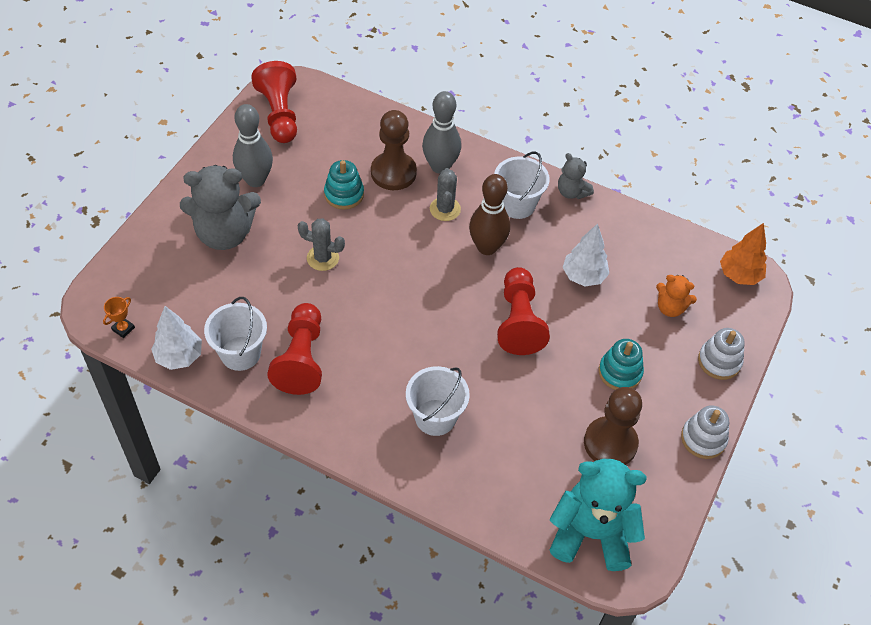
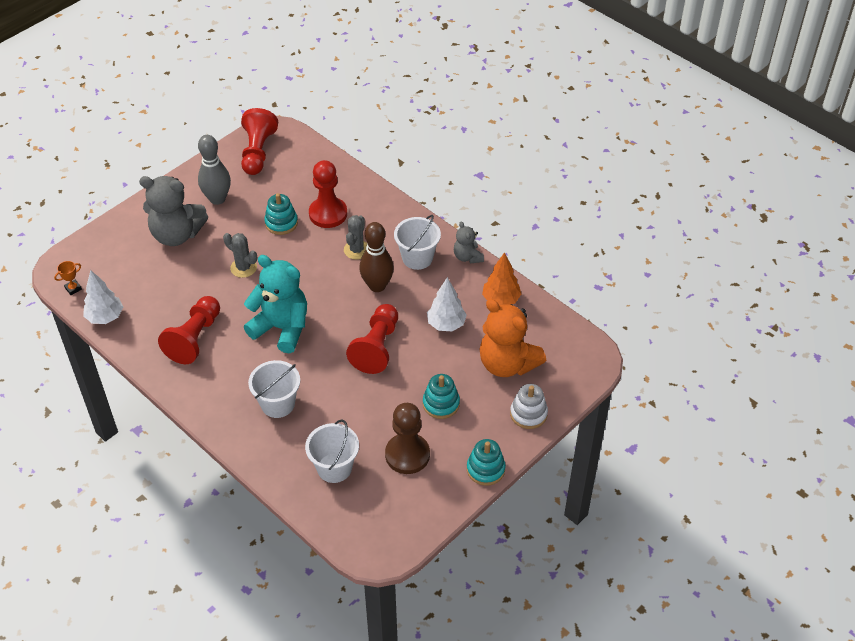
camera: 20 degrees right, 5 degrees down
(240, 353) = (151, 324): white bucket -> white bucket (334, 468)
(393, 172) = (328, 214): brown pawn -> red pawn
(440, 166) = (368, 216): grey bowling pin -> none
(591, 534) = (360, 517): turquoise teddy bear -> turquoise teddy bear (281, 328)
(670, 308) = (507, 364): orange teddy bear -> orange teddy bear, size x1.95
(703, 439) = (485, 469): white stacking toy -> turquoise stacking toy
(739, 275) = (579, 351): orange tree -> orange tree (501, 300)

